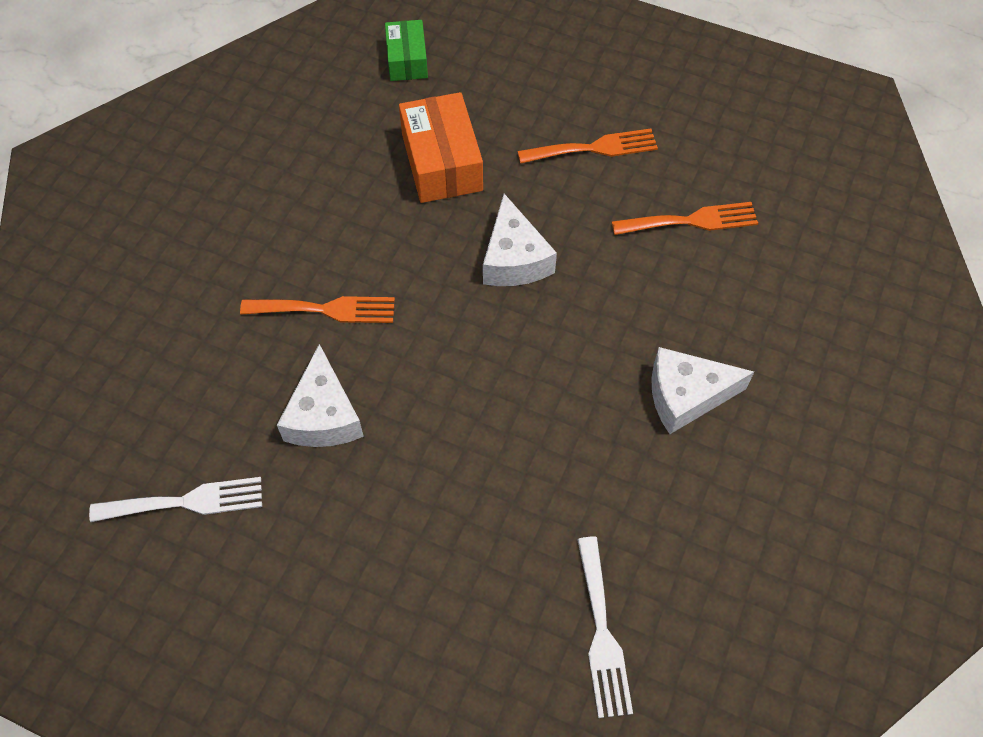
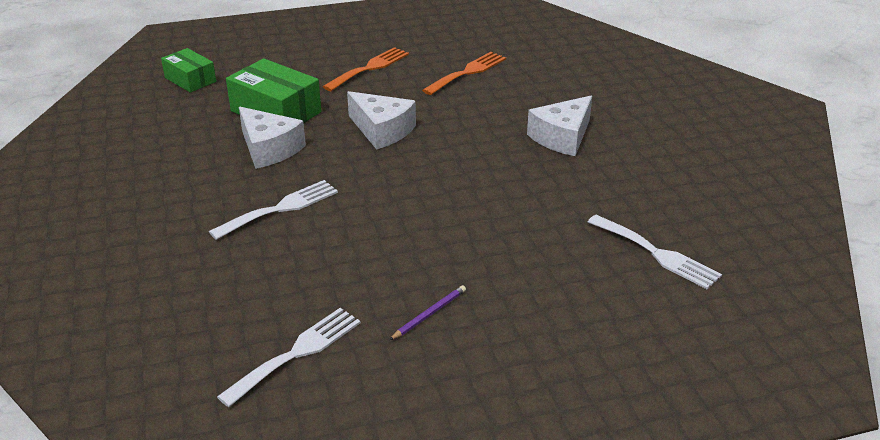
camera: 40 degrees left, 25 degrees down
(323, 542) = (429, 314): none -> purple pencil
(324, 415) = (346, 256): white cheese -> white cheese (269, 149)
(326, 309) = (280, 208): orange fork -> white fork
(442, 162) = (276, 111): orange box -> green box

